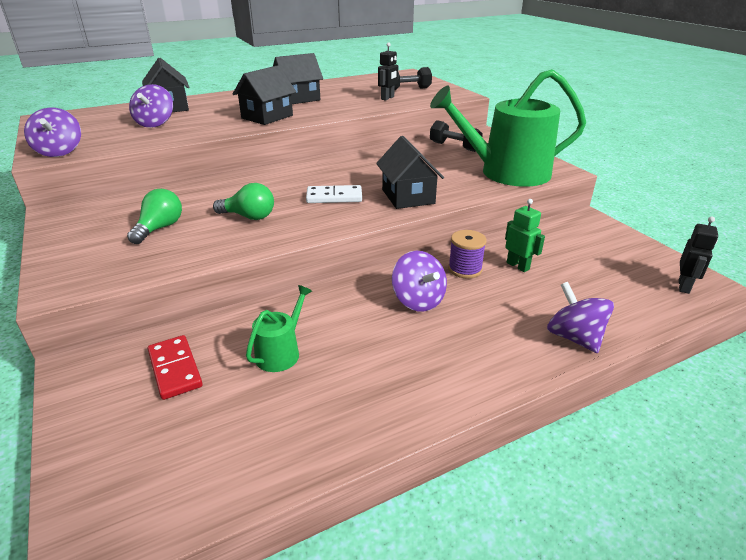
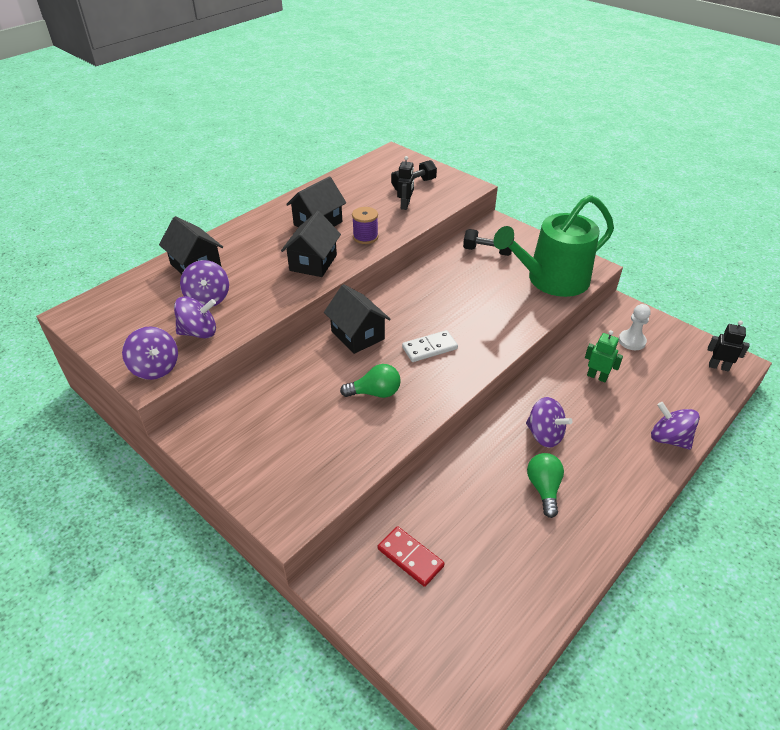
camera: 20 degrees left, 10 degrees up
(122, 139) = (199, 332): none -> purple spinning top
(160, 228) = (308, 428): green light bulb -> green light bulb (544, 488)
(281, 352) = (477, 516): green watering can -> none
(408, 196) = (490, 332): black house -> black house (357, 335)
(465, 269) = (560, 391): purple spool -> purple spool (365, 237)
(581, 246) = (631, 341): none -> white pawn
(684, 286) = (718, 367): black robot -> black robot turned 75 degrees counterclockwise

